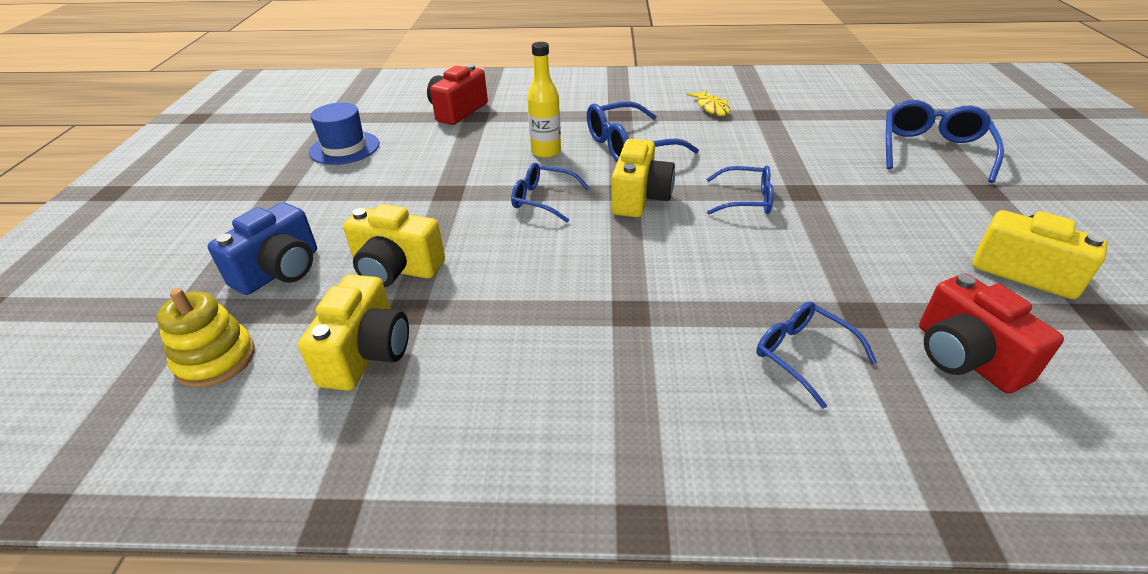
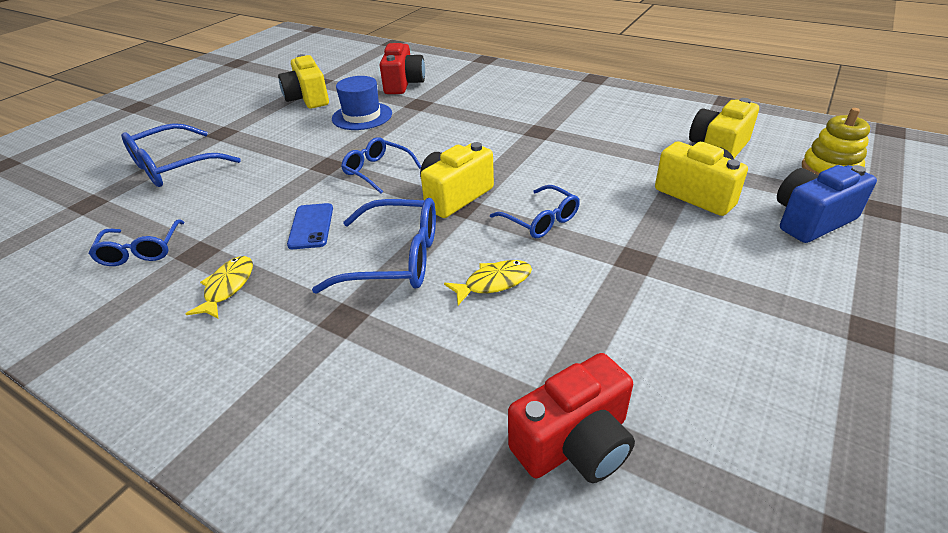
camera: 150 degrees left, 0 degrees up
(344, 148) = (794, 404): blue hat -> blue hat (362, 116)
(546, 152) = (494, 282): yellow bottle -> yellow fish
(721, 146) = (311, 226): none -> blue phone
(803, 355) = (471, 98): blue glasses -> blue glasses (141, 251)

